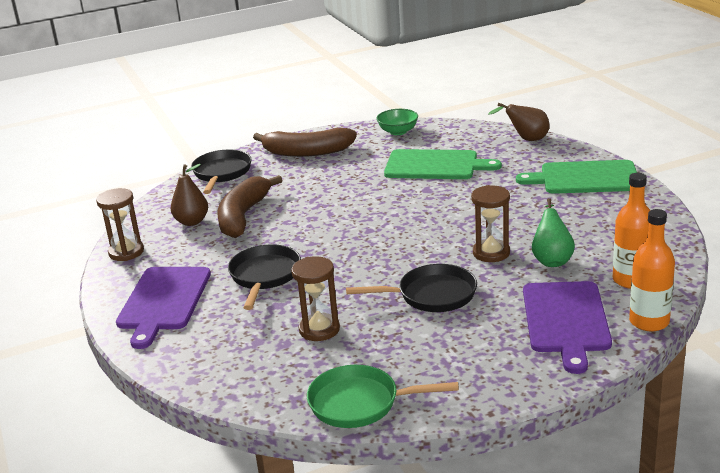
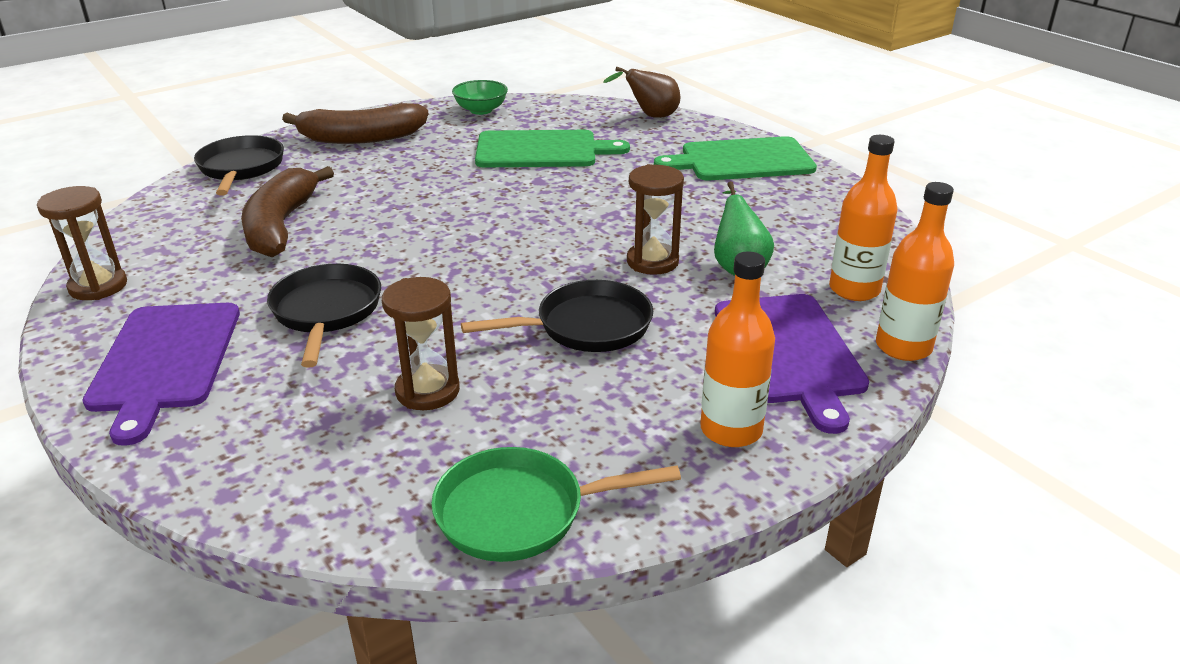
camera: 15 degrees left, 5 degrees up
(191, 222) = (202, 236): brown pear -> none
(507, 366) = (731, 430): none -> orange bottle

